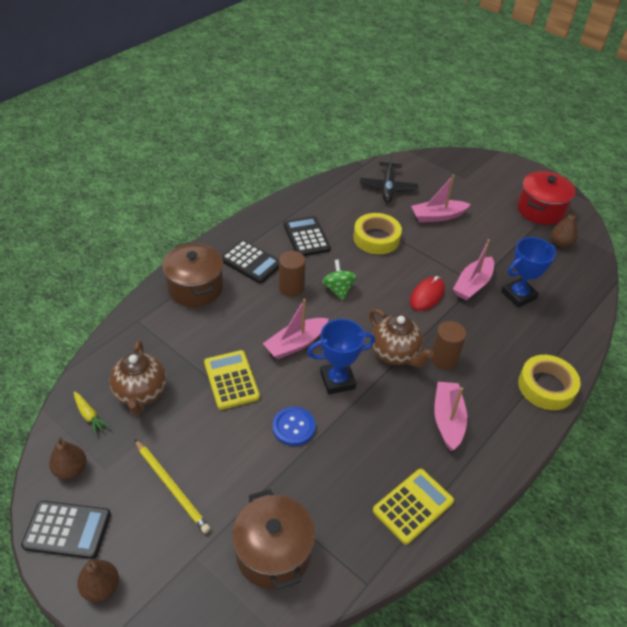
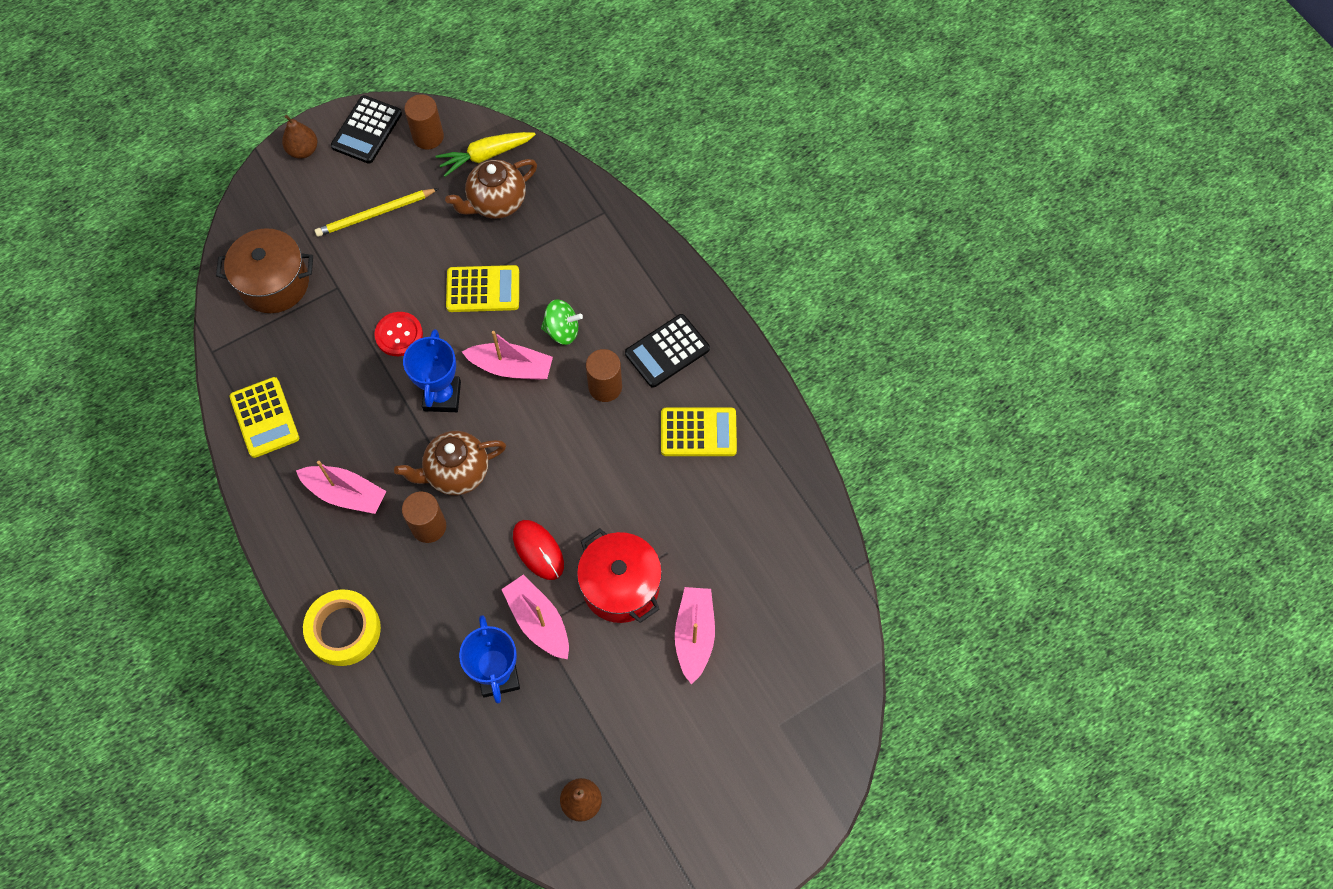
camera: 110 degrees right, 20 degrees up
(71, 469) = (428, 137): brown pear -> brown cylinder
(89, 416) = (485, 156): yellow carrot -> yellow carrot, size x1.63
(141, 393) = (496, 203): brown teapot -> brown teapot turned 45 degrees counterclockwise
(195, 288) = (639, 279): brown pot -> none
(293, 427) = (399, 335): blue button -> red button
(296, 344) = (511, 367): pink boat -> pink boat turned 120 degrees clockwise
(306, 237) = (698, 432): black calculator -> yellow calculator
(338, 289) = (585, 442): green spinning top -> green spinning top (562, 330)
(376, 238) = (670, 526): yellow tape -> none
(388, 187) = (784, 587): black plane -> none
(540, 210) = (666, 813): red pot -> red pot (620, 586)

